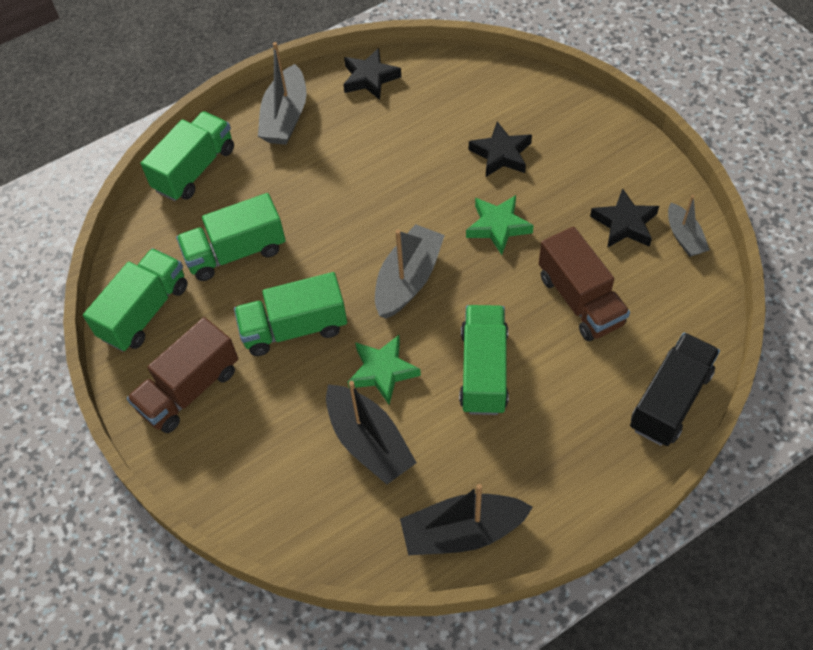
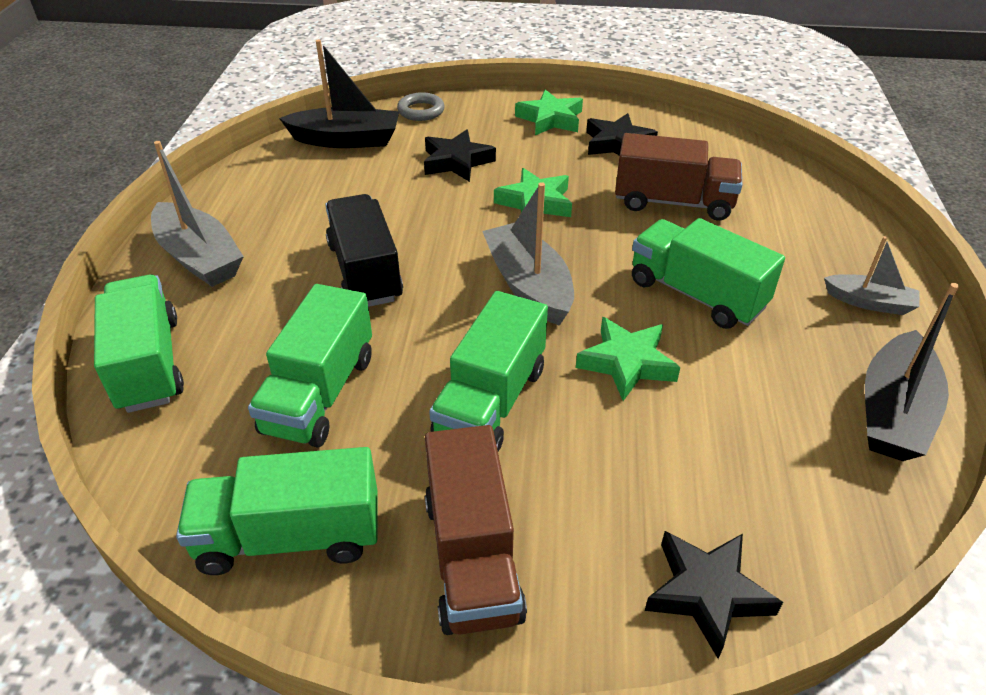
camera: 55 degrees left, 15 degrees down
(145, 312) = (290, 537): green truck -> green truck turned 75 degrees counterclockwise
(369, 442) = (714, 424): black boat -> black boat (346, 140)
(370, 78) = (249, 183): black star -> black star (707, 593)
(542, 90) = (421, 111): none -> grey ring
(614, 165) = (550, 119): none -> green star
(670, 400) = (830, 212): black truck -> black truck (365, 272)
(684, 237) = (665, 126): grey boat -> grey boat (869, 302)

